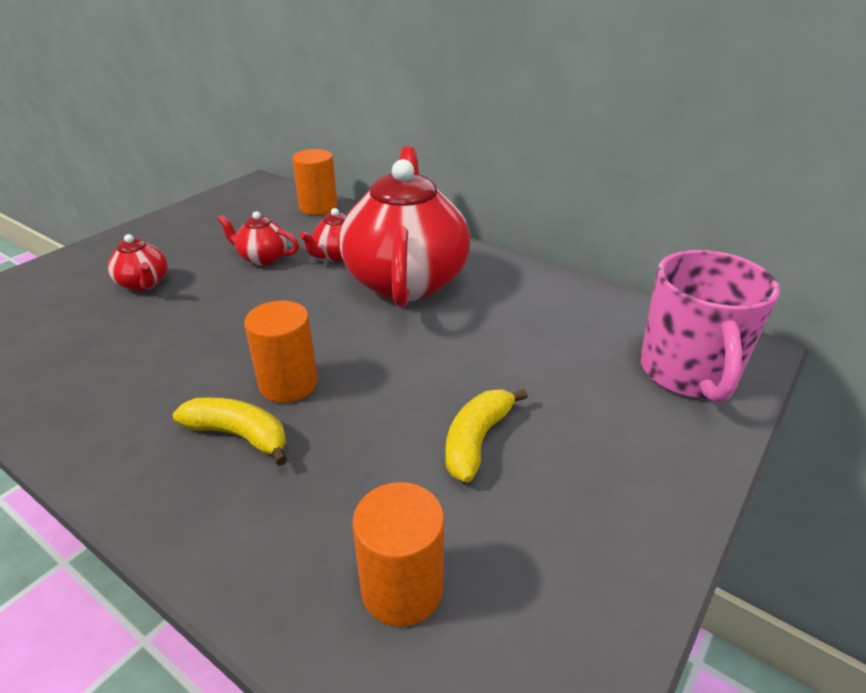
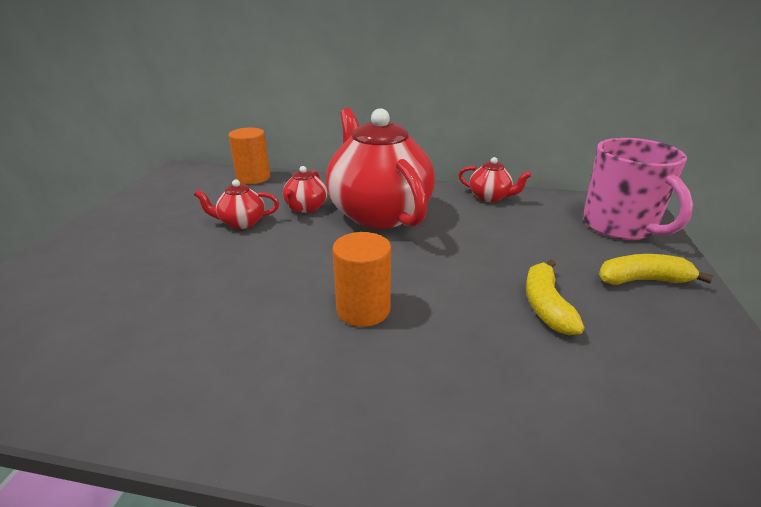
camera: 25 degrees left, 5 degrees down
(144, 284) = (141, 267): red teapot -> red teapot (490, 197)
(239, 435) = (363, 362): yellow banana -> yellow banana (642, 280)
(402, 588) = (613, 429): orange cylinder -> none

